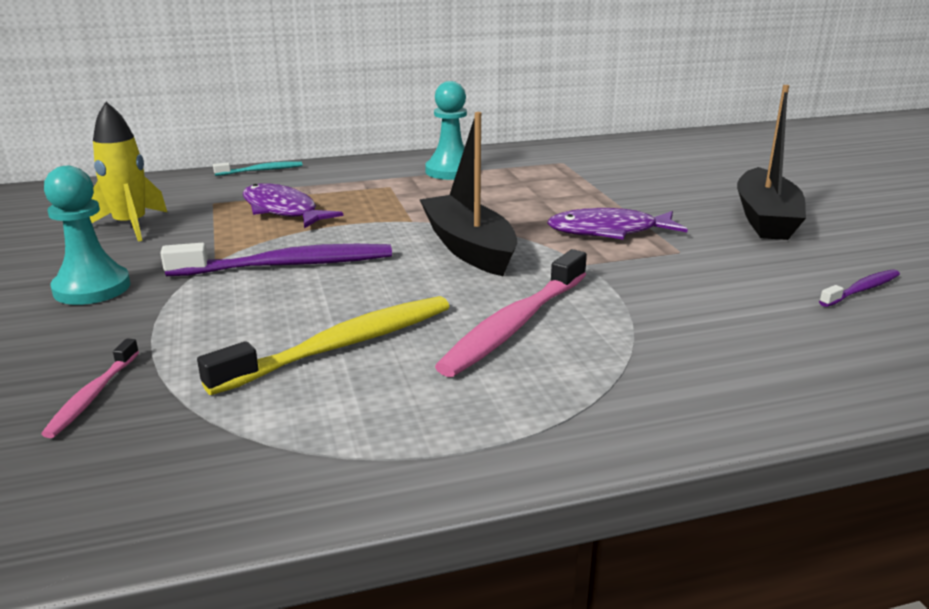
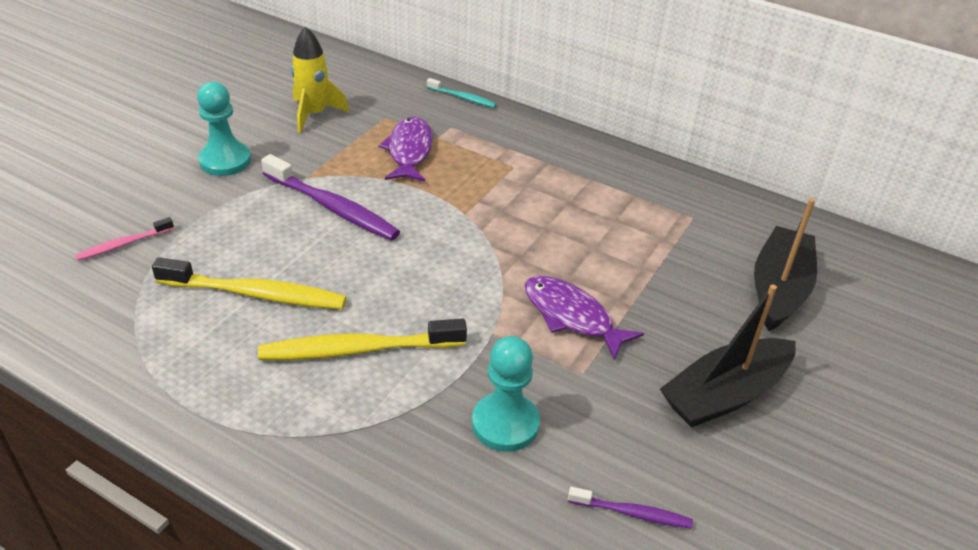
camera: 45 degrees right, 15 degrees up
(450, 171) = (584, 175): turquoise pawn -> turquoise pawn (505, 424)
(469, 248) = (452, 265): black boat -> black boat (779, 289)
(515, 325) = (358, 350): pink toothbrush -> yellow toothbrush

